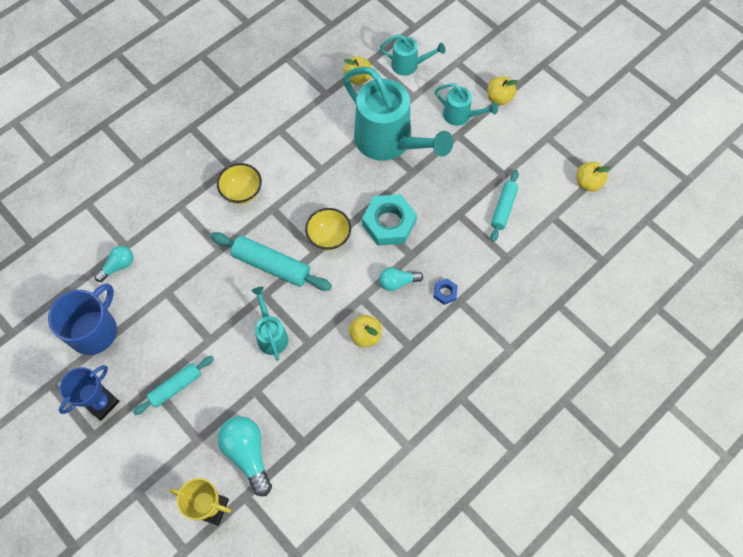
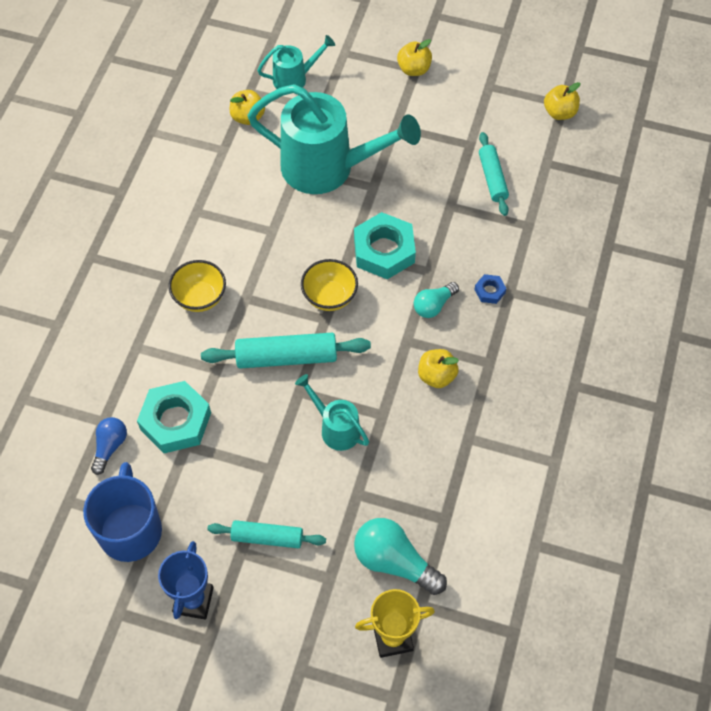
camera: 30 degrees left, 5 degrees down
(118, 266) = (110, 447): turquoise light bulb -> blue light bulb
(170, 271) = (175, 421): none -> turquoise nut
(176, 387) = (267, 537): turquoise rolling pin -> turquoise rolling pin turned 75 degrees clockwise
(461, 116) = (386, 106): turquoise watering can -> none

